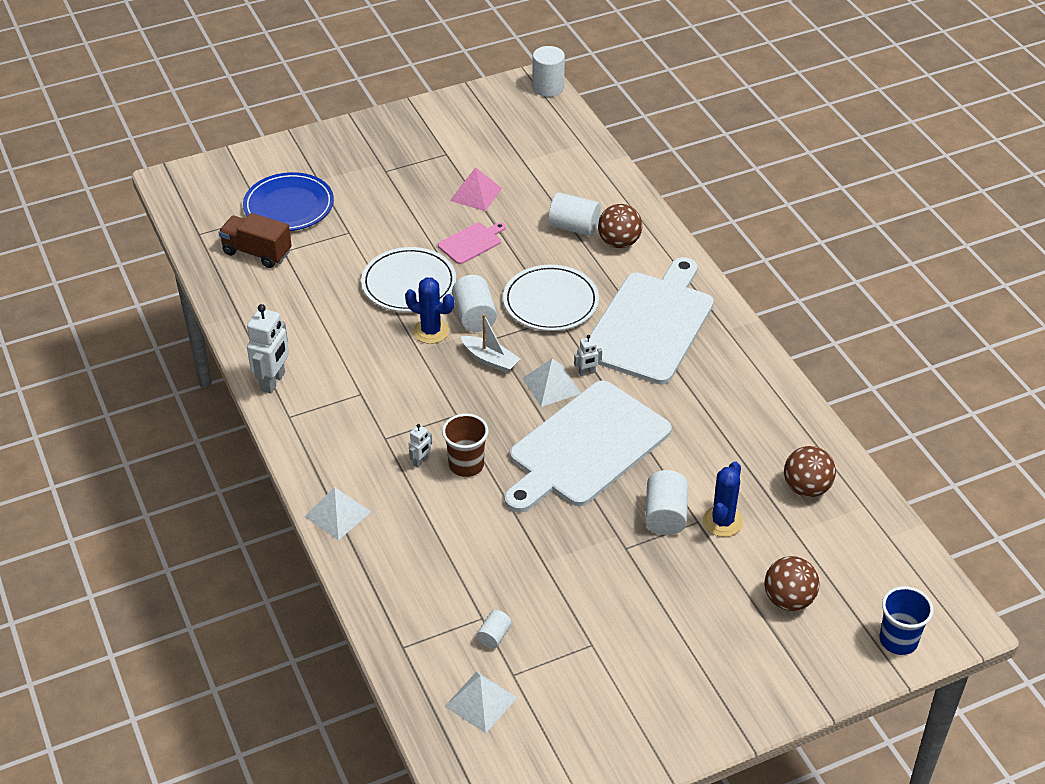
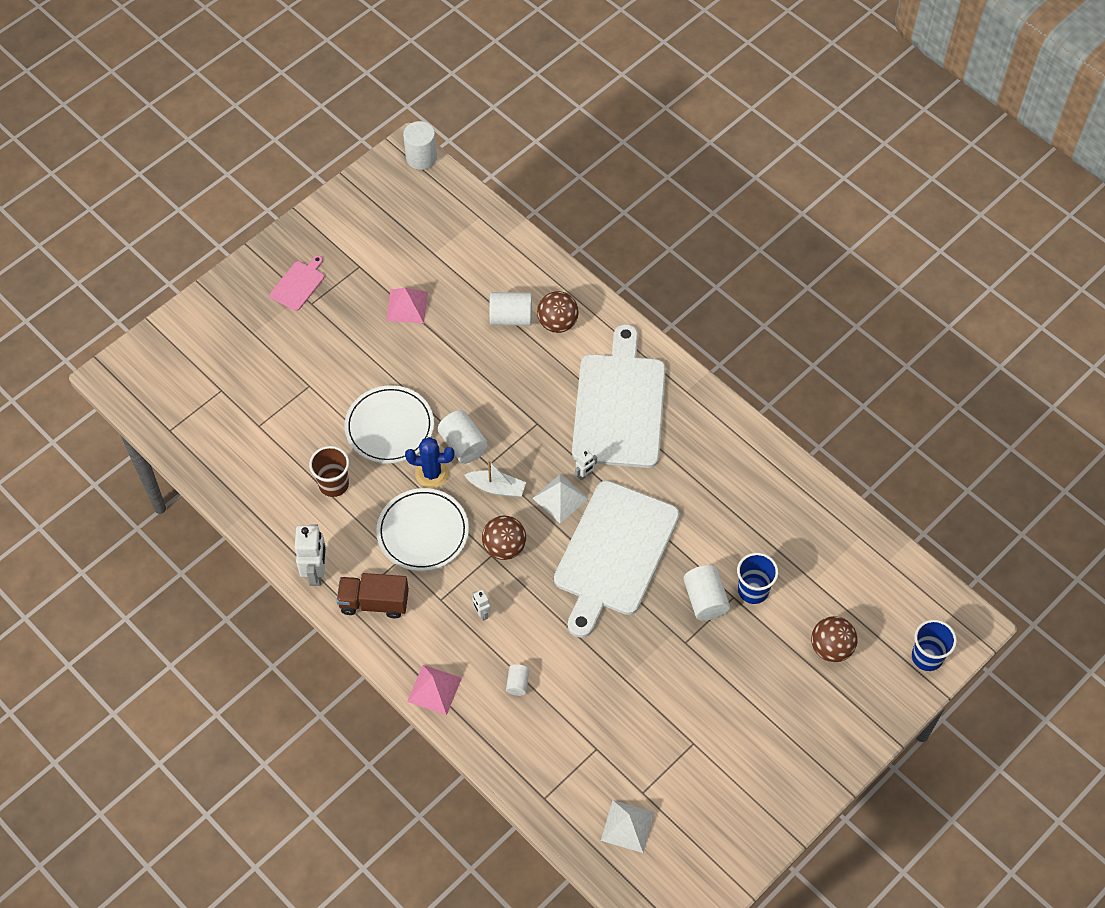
camera: 20 degrees left, 15 degrees up
(257, 252) = (234, 435): brown truck -> brown truck (374, 602)
(289, 206) = (239, 372): blue plate -> none
(337, 514) = (434, 689): white pyramid -> pink pyramid
(421, 461) = (482, 613): white robot -> white robot turned 135 degrees clockwise
(466, 465) = (521, 604): brown cup -> brown cup (333, 484)
(471, 243) = (426, 363): pink cutting board -> pink cutting board (298, 284)
(494, 636) = (613, 762): white cylinder -> white cylinder (517, 683)
(550, 302) = (523, 408): white plate -> white plate (423, 532)
(722, 521) = (753, 590): blue cactus -> blue cup
(806, 488) = (808, 534): brown ball -> brown ball (504, 547)

